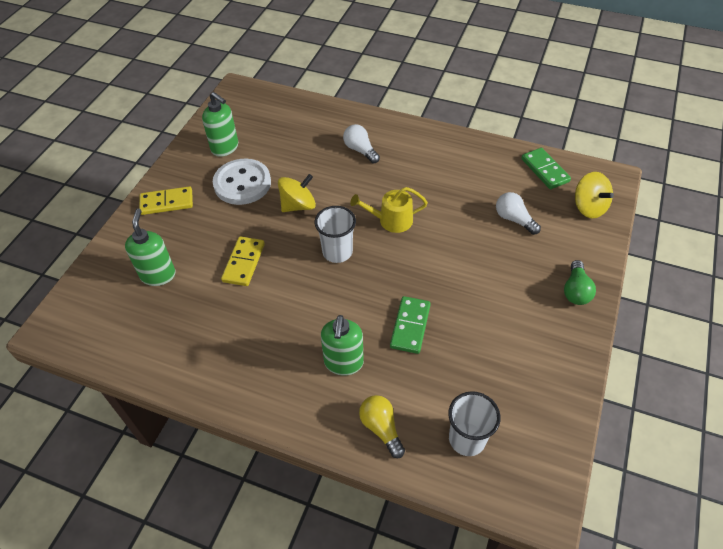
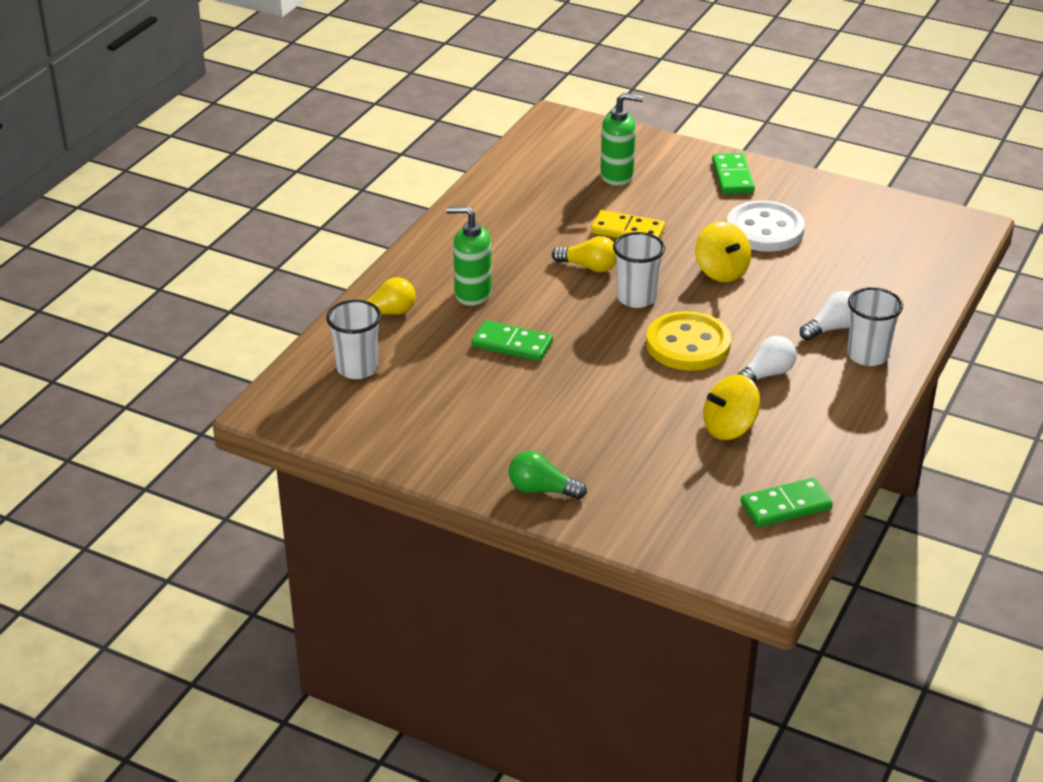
camera: 95 degrees right, 15 degrees down
(166, 202) = (733, 177): yellow domino -> green domino
(225, 148) = (835, 216): green soap dispenser -> none
(297, 284) = (589, 267): none -> yellow light bulb
(387, 135) = (867, 355): none -> white cup
(391, 220) = (688, 344): yellow watering can -> yellow button
(514, 219) = (680, 455): white light bulb -> white light bulb (766, 374)
(588, 207) = (699, 537): yellow spinning top -> yellow spinning top (729, 428)

